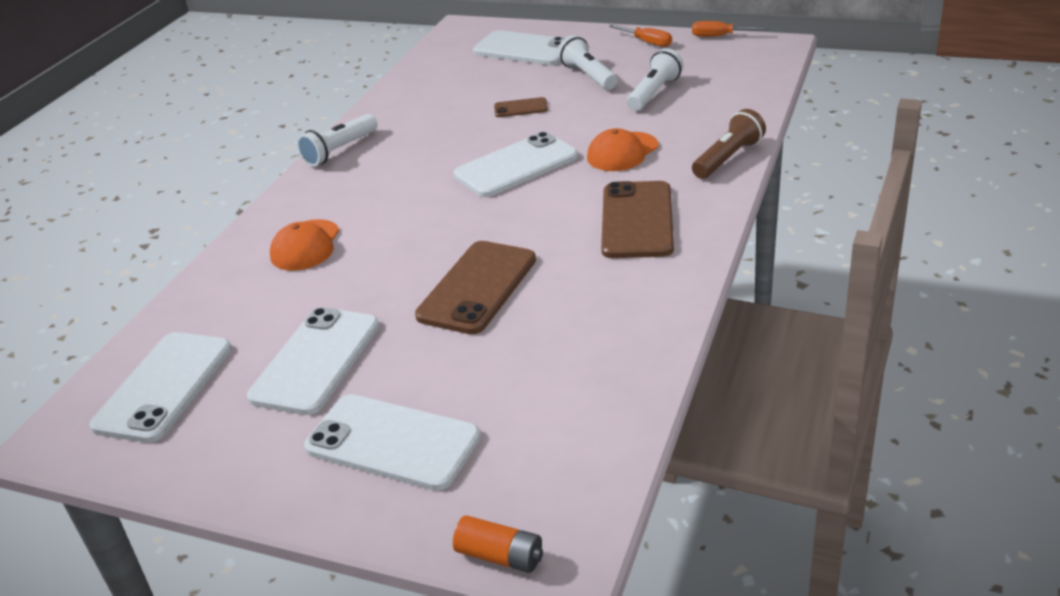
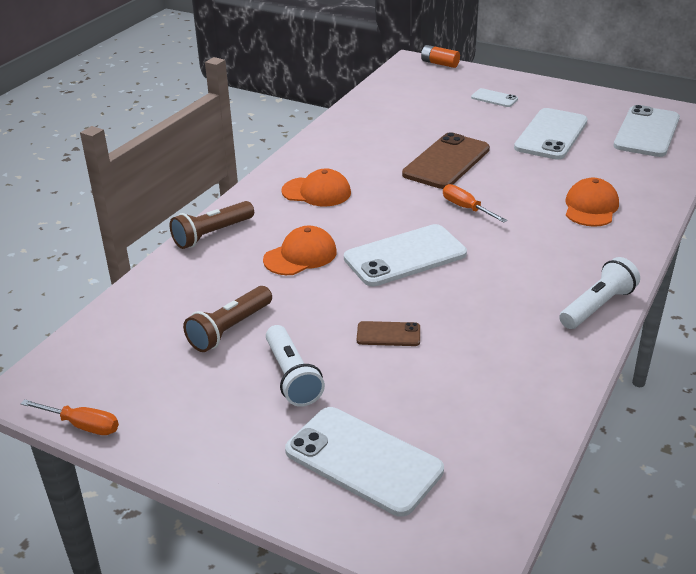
camera: 175 degrees left, 0 degrees up
(393, 442) = (494, 98): white phone -> white phone, size x0.49
(637, 220) = (316, 192): brown phone -> orange cap
(648, 42) = (183, 434): orange screwdriver -> orange screwdriver (466, 208)
(654, 93) = (229, 329): white flashlight -> brown flashlight

